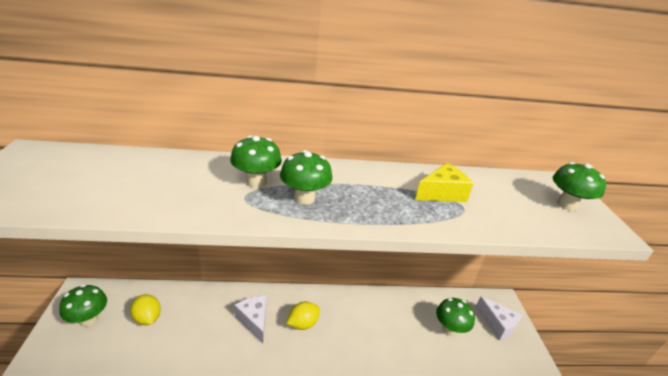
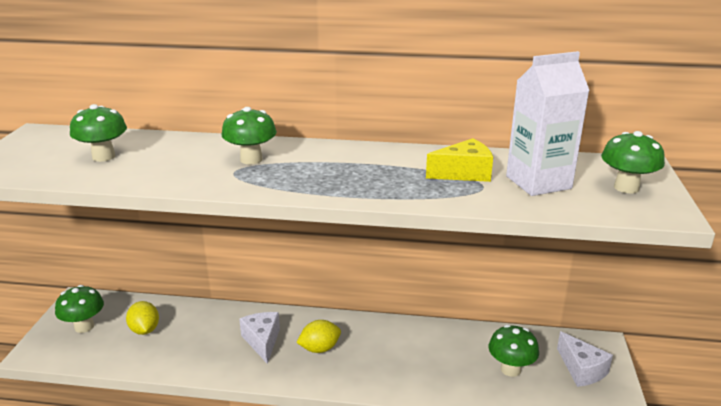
camera: 15 degrees right, 5 degrees down
(304, 198) = (297, 174): green mushroom -> green mushroom (103, 157)
(502, 202) = (538, 182): none -> white carton

